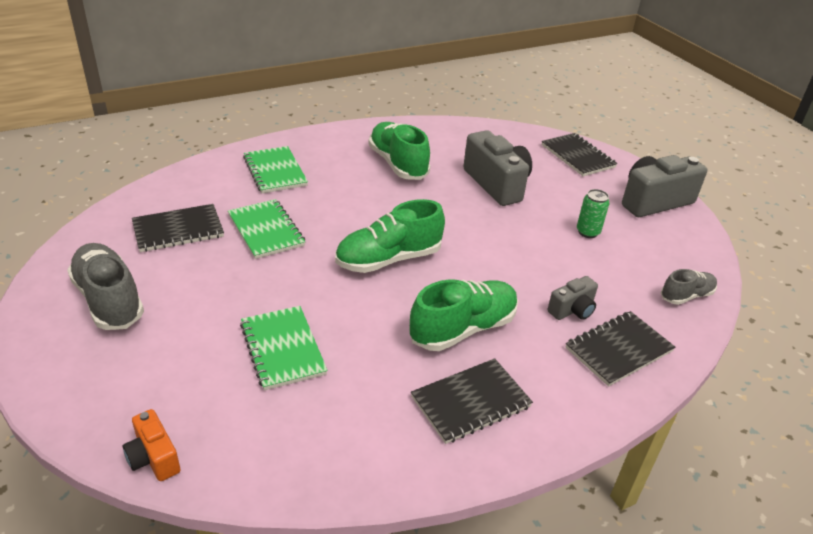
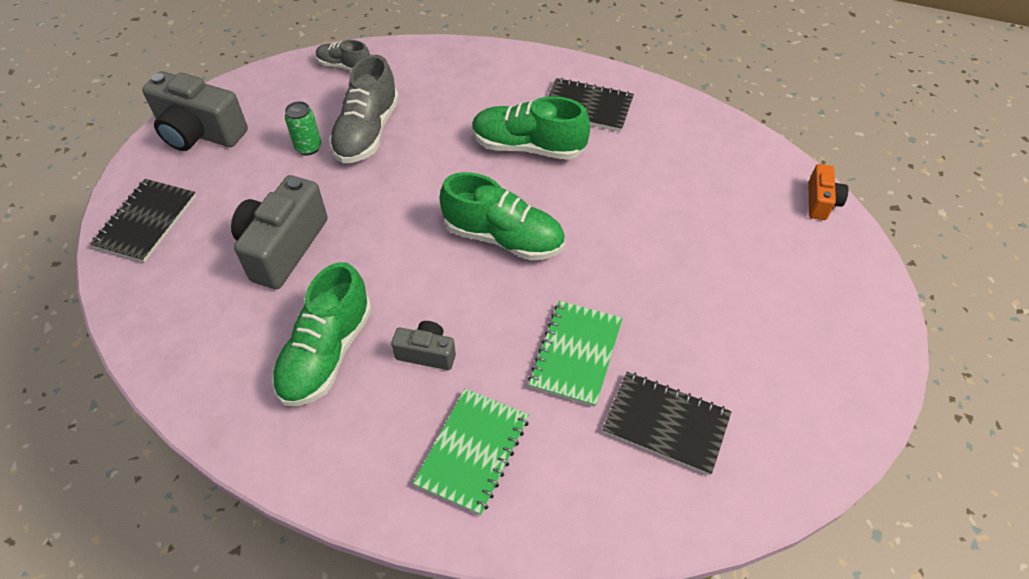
camera: 130 degrees left, 15 degrees up
(109, 300) = (791, 367): grey shoe -> grey shoe (367, 132)
(282, 349) = (674, 218): green notebook -> none
(572, 310) = (434, 108): grey camera -> grey camera (426, 353)
(618, 350) = (451, 72): black notebook -> none

